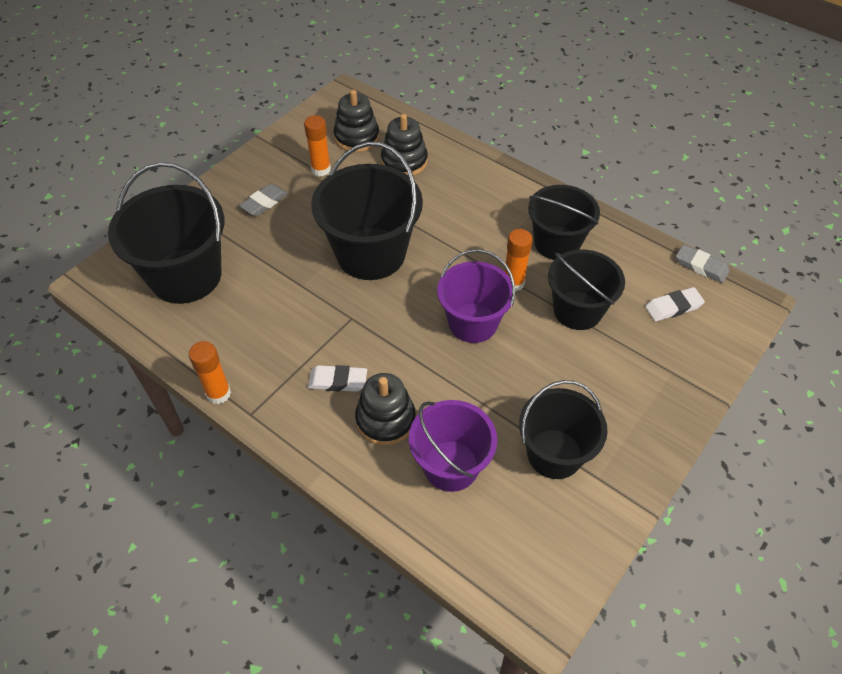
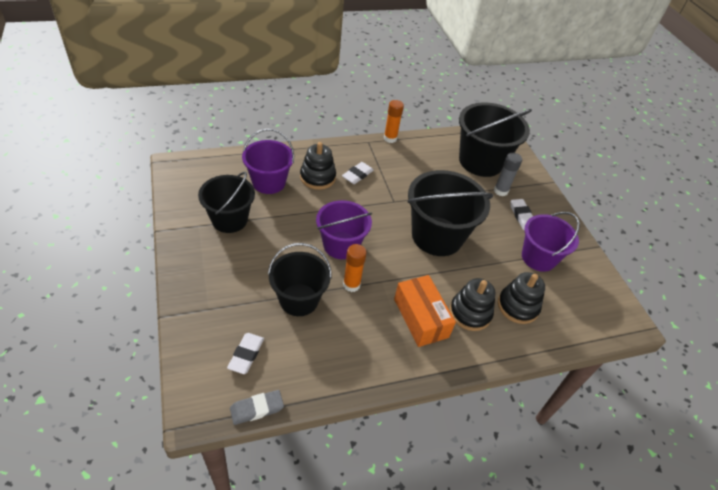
camera: 120 degrees right, 5 degrees down
(233, 235) = (500, 191): none -> grey glue stick
(264, 202) = (522, 216): grey eraser -> white eraser
(321, 169) = (538, 257): orange glue stick -> purple bucket
(356, 137) = (565, 296): black stacking toy -> black stacking toy (470, 313)
(492, 215) = (420, 318): none -> orange box
(557, 243) = (363, 335): black bucket -> none

